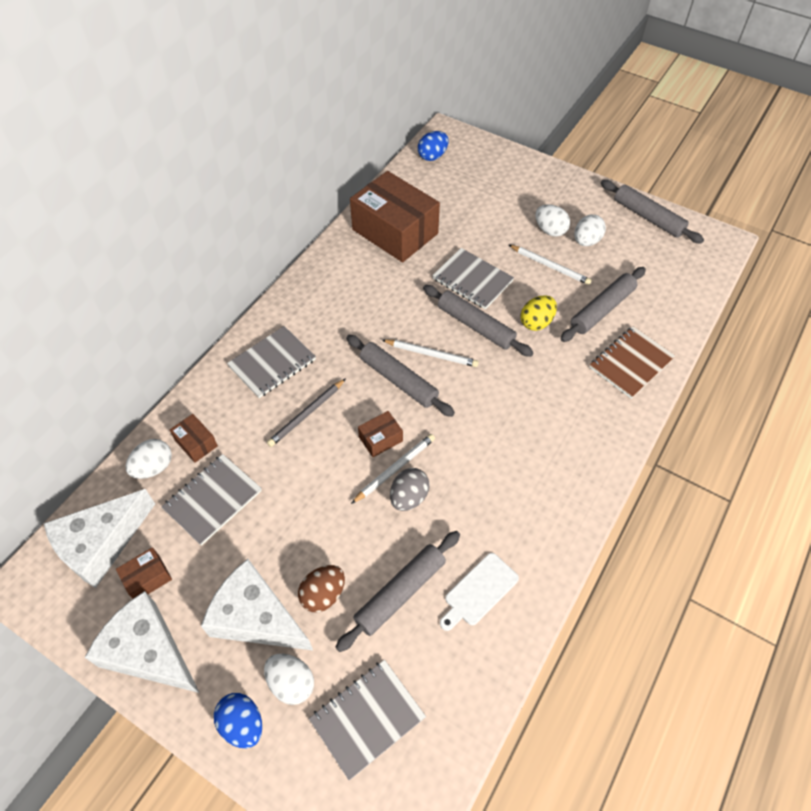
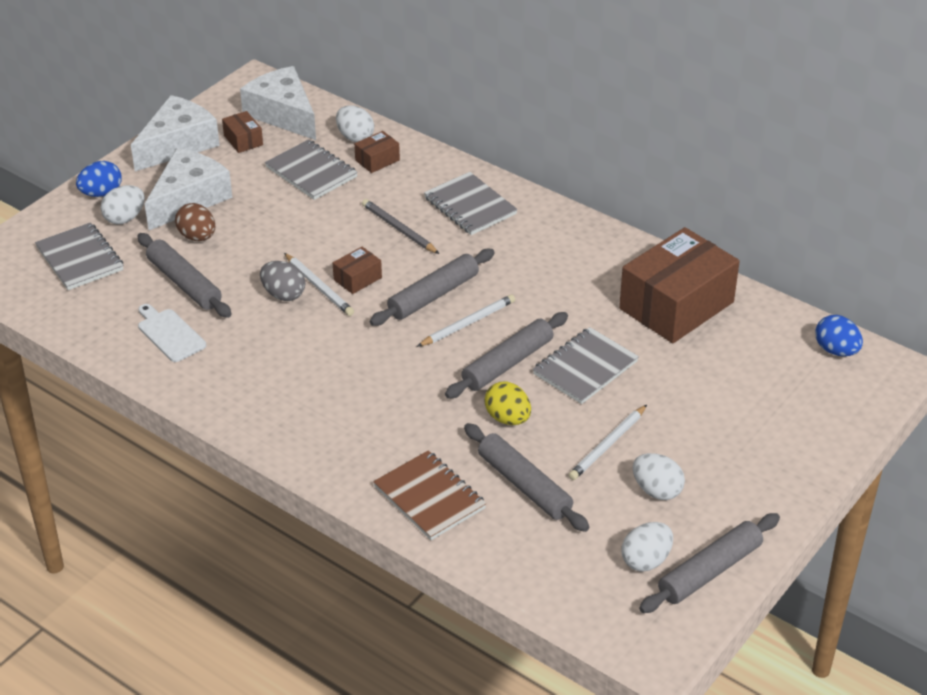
camera: 95 degrees right, 15 degrees down
(380, 439) = (357, 279): brown box -> brown box turned 75 degrees clockwise
(431, 354) = (467, 323): white pencil -> white pencil turned 150 degrees counterclockwise
(550, 230) = (679, 455): white egg -> white egg (646, 560)

